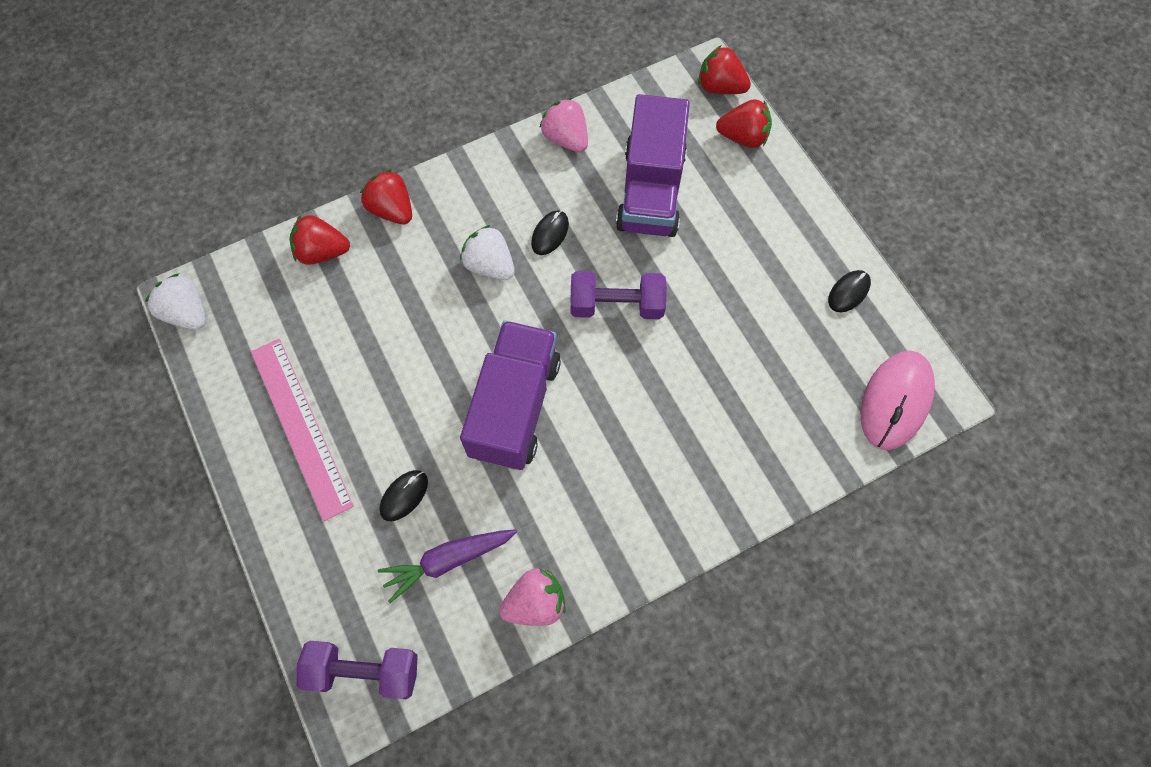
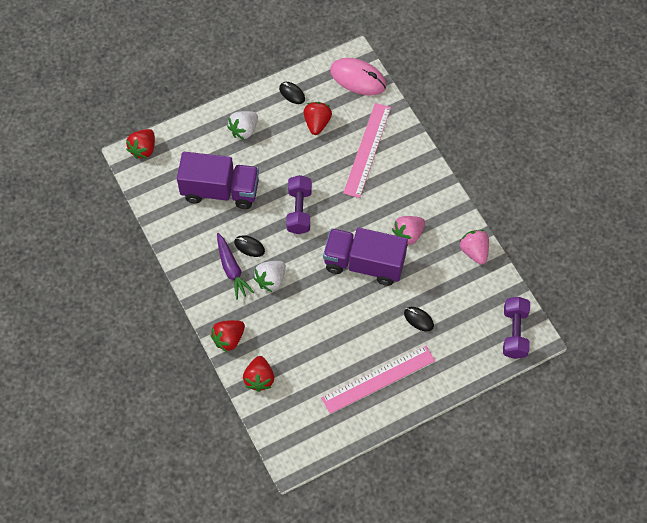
camera: 90 degrees left, 5 degrees down
(187, 313) = (302, 456): white strawberry -> white strawberry (244, 130)
(448, 560) = (454, 295): purple carrot -> purple carrot (232, 269)
(566, 138) = (178, 238): pink strawberry -> pink strawberry (408, 235)
(743, 137) = (183, 139): red strawberry -> red strawberry (317, 123)
(744, 415) = (367, 150): none -> pink ruler

